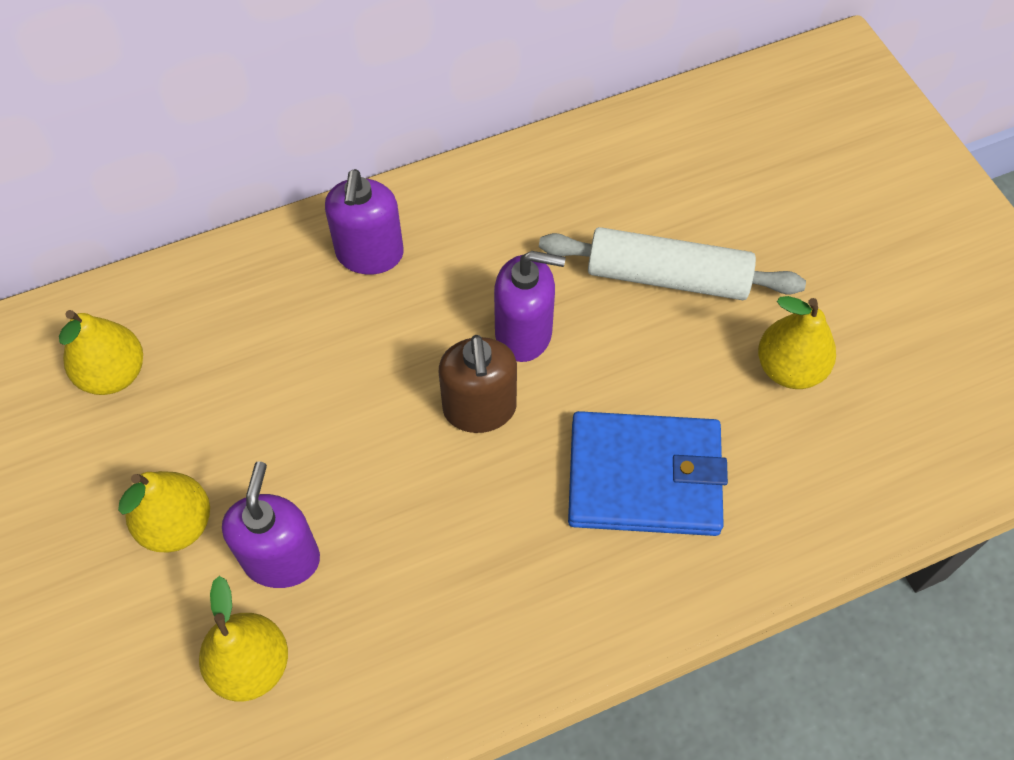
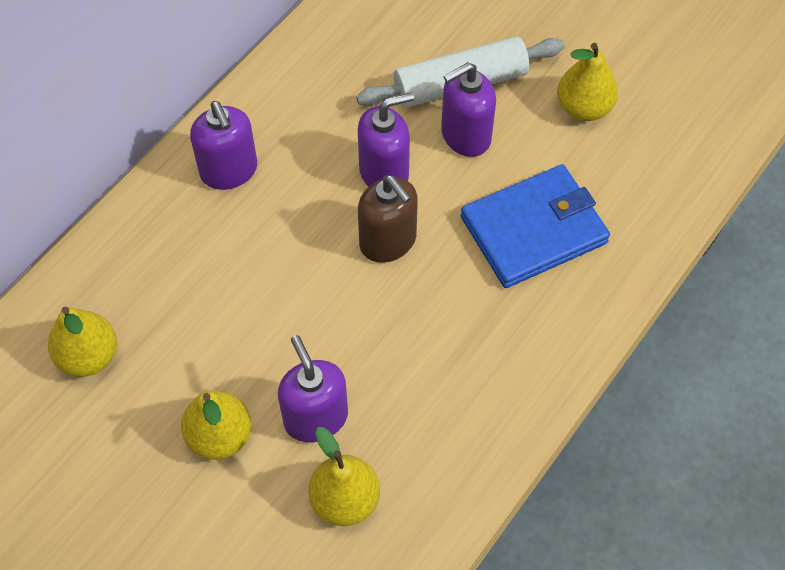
camera: 30 degrees left, 0 degrees up
(636, 336) = (465, 136): none -> purple soap dispenser

